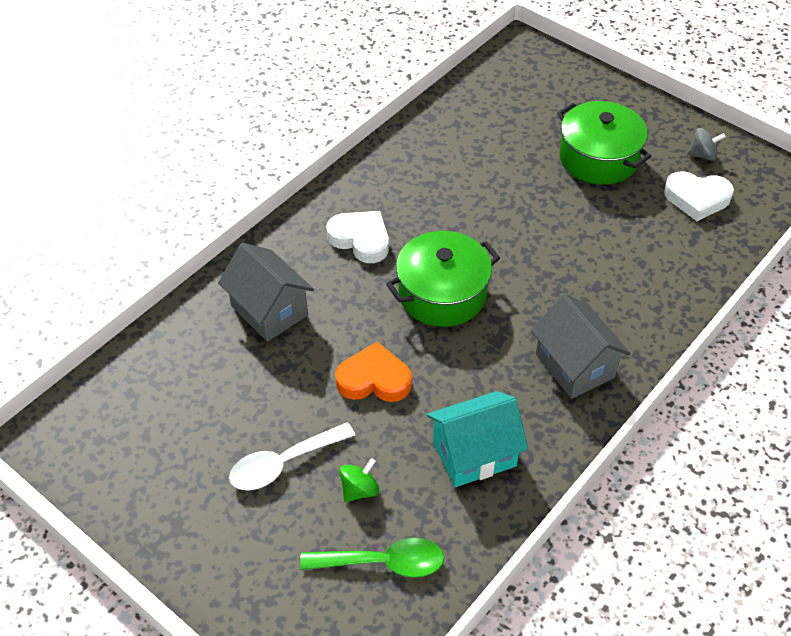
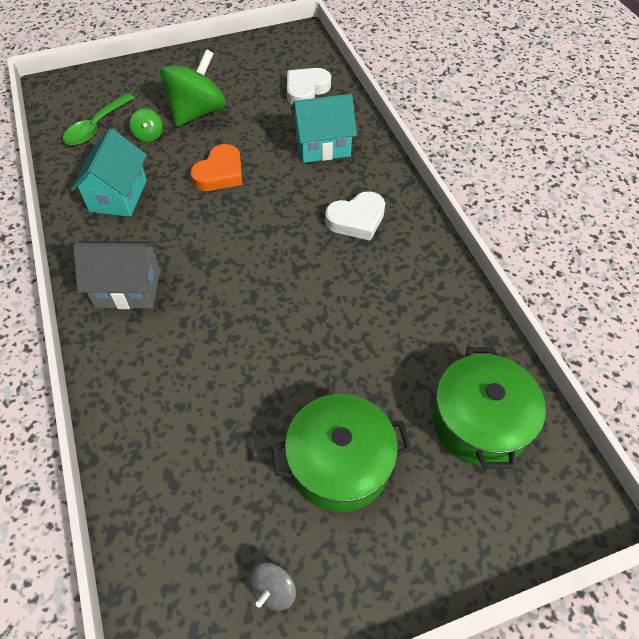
camera: 120 degrees right, 5 degrees up
(269, 310) = (323, 146): grey house -> turquoise house
(283, 463) = (197, 112): white spoon -> green spinning top
(442, 294) = (262, 243): green pot -> green pot (480, 421)
(697, 198) = (216, 525): white heart -> white heart (306, 90)

